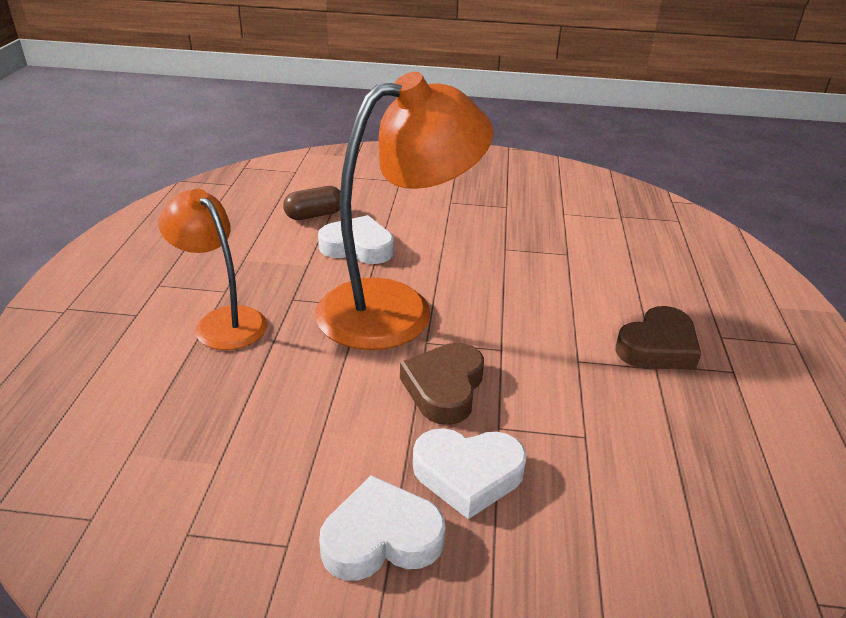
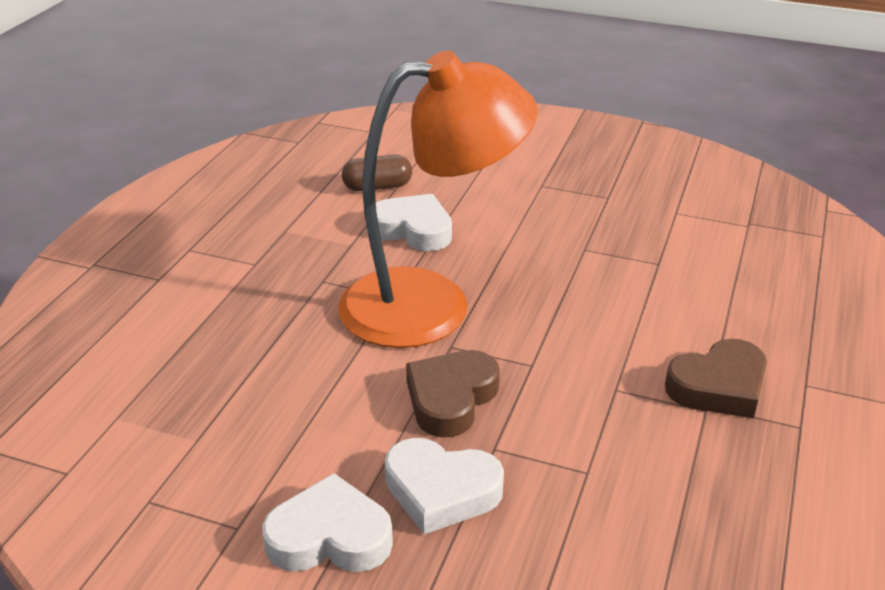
camera: 15 degrees right, 0 degrees up
(222, 321) = (242, 296): orange lamp -> none

